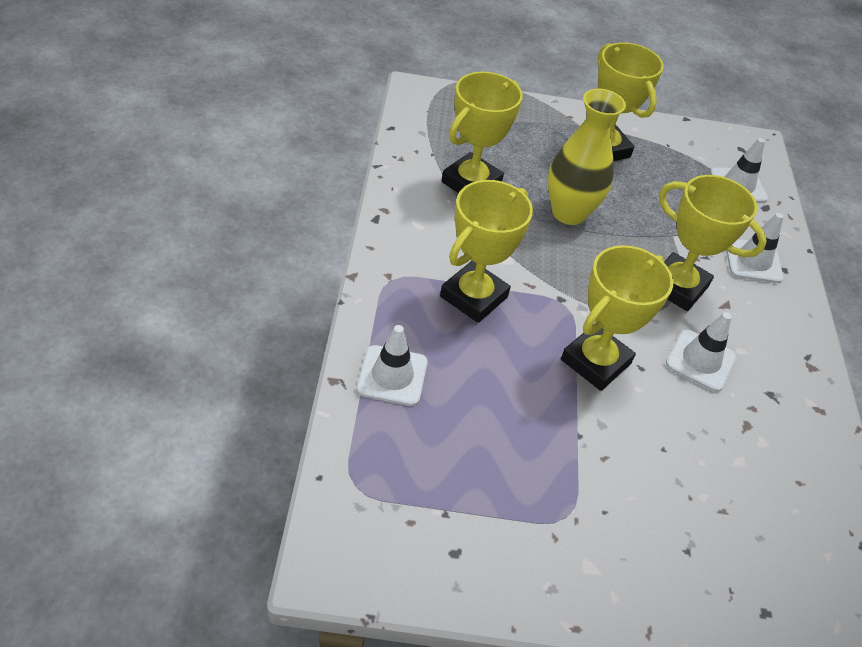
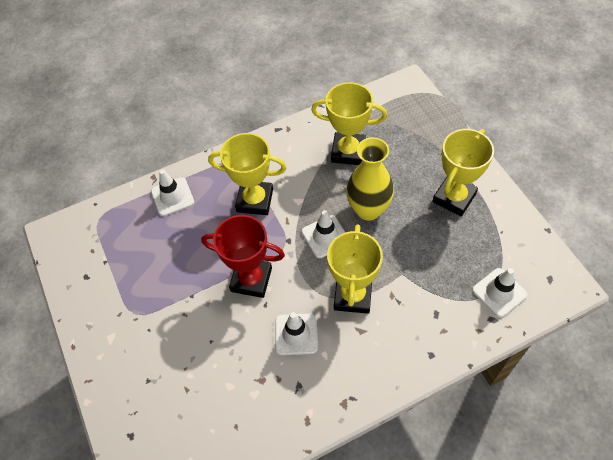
camera: 70 degrees right, 10 degrees up
(595, 362) = (251, 279): yellow trophy -> red trophy
(753, 261) = (421, 331): white traffic cone -> white traffic cone (325, 236)

